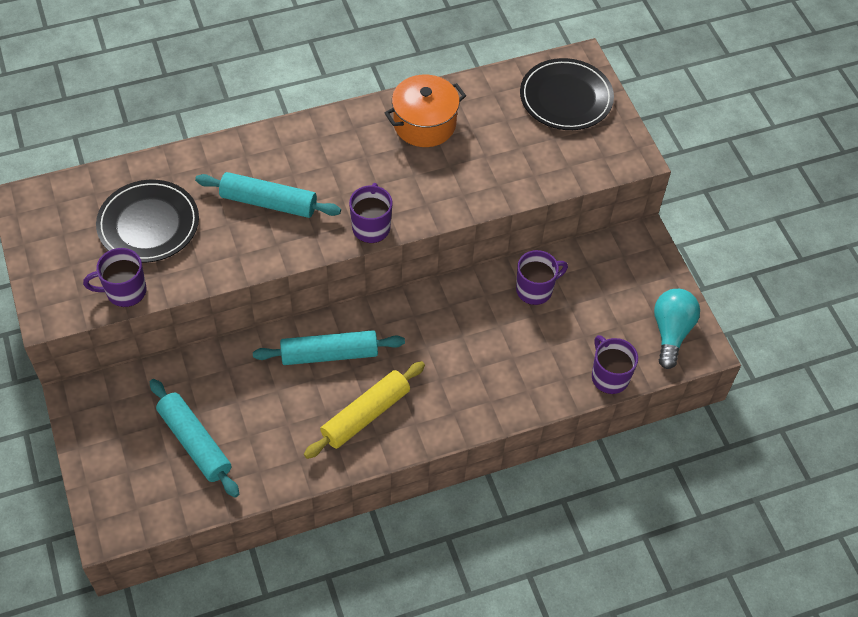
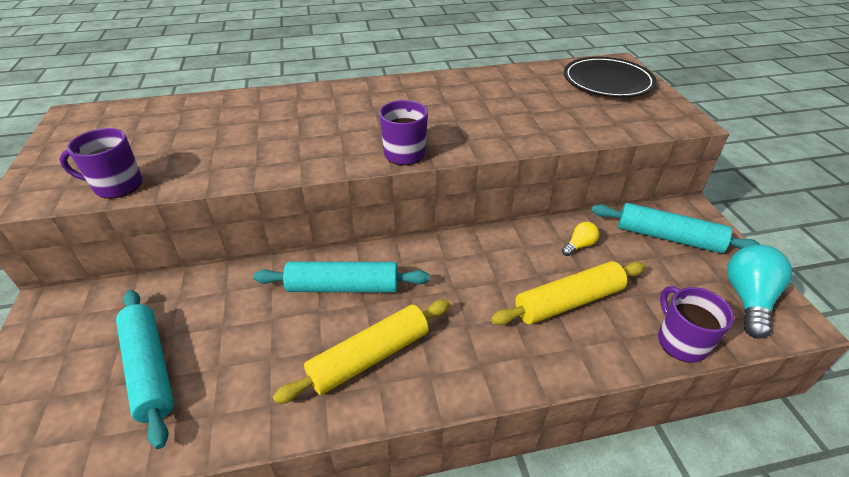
camera: 10 degrees right, 15 degrees down
(148, 224) = (178, 137): black plate -> none
(268, 202) = (305, 129): turquoise rolling pin -> turquoise rolling pin (668, 237)
(424, 124) = (471, 89): orange pot -> none
(523, 349) = (568, 302): none -> yellow rolling pin
(535, 289) = (579, 245): purple mug -> yellow light bulb

